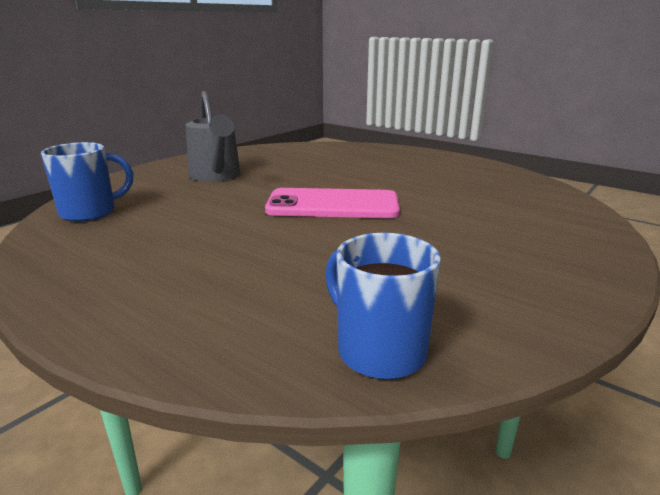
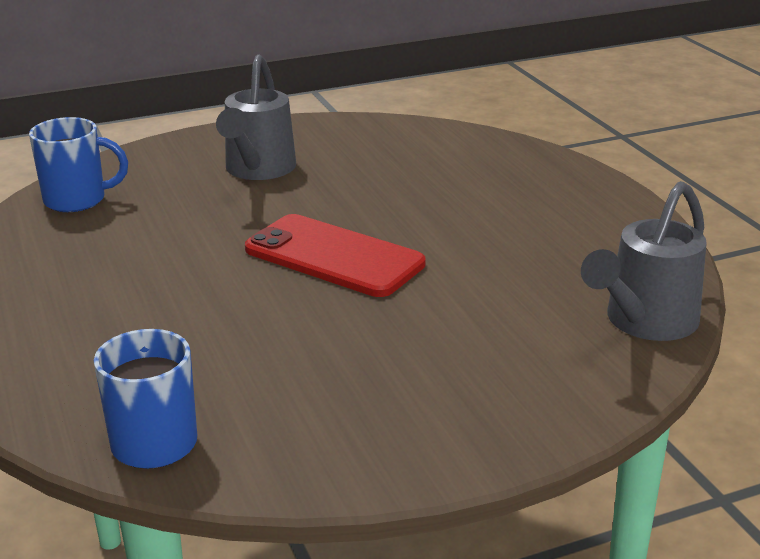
camera: 30 degrees right, 5 degrees up
(333, 205) = (334, 257): pink phone -> red phone
(552, 197) = (644, 322): none -> grey watering can

